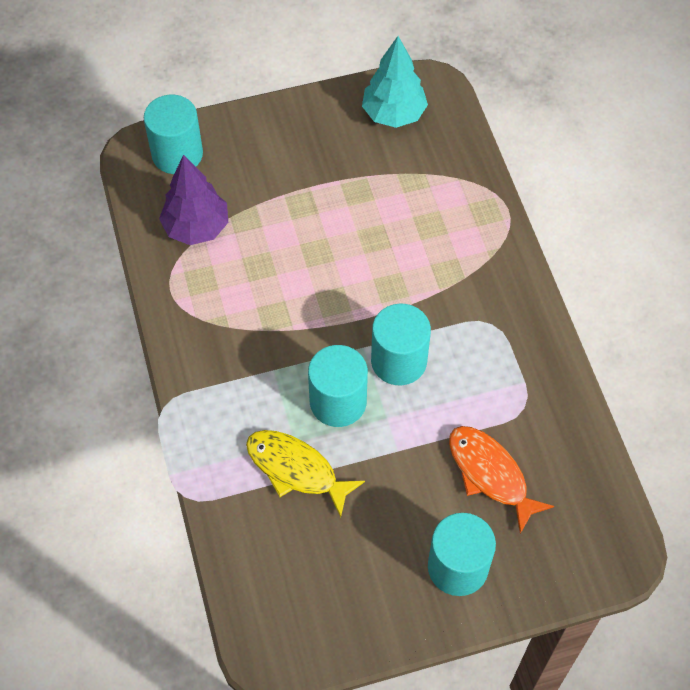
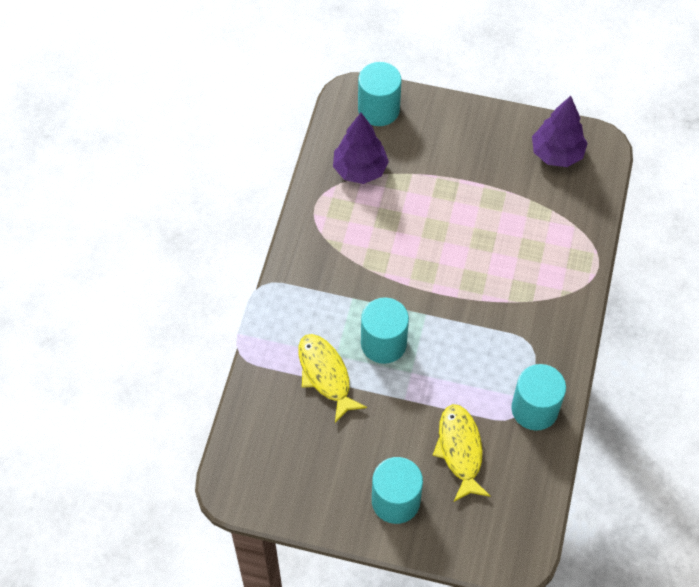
camera: 30 degrees right, 0 degrees up
(393, 114) = (556, 154): turquoise tree -> purple tree
(398, 361) = (445, 337): turquoise cylinder -> turquoise cylinder (534, 409)
(490, 474) = (460, 450): orange fish -> yellow fish

